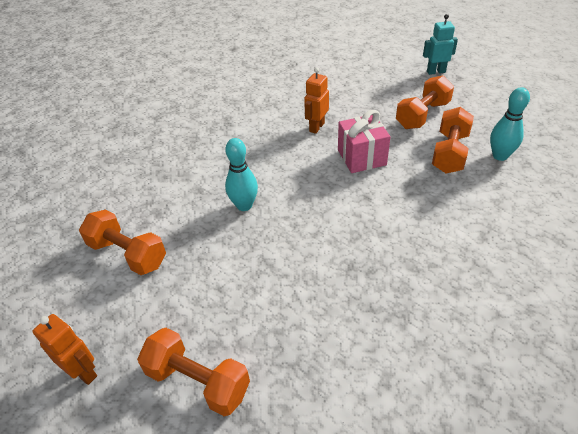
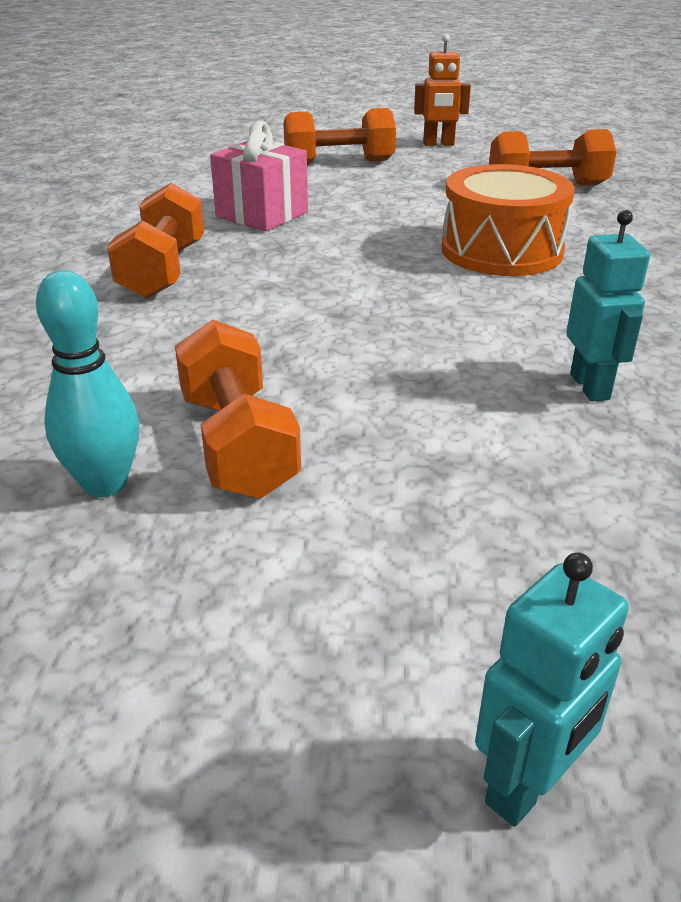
camera: 140 degrees right, 10 degrees down
(244, 205) = (501, 250): turquoise bowling pin -> orange drum
(316, 127) = (590, 386): orange robot -> turquoise robot
(361, 157) = (418, 365): pink gift -> pink gift (262, 214)
(422, 115) = (388, 524): orange dumbbell -> orange dumbbell (163, 271)

